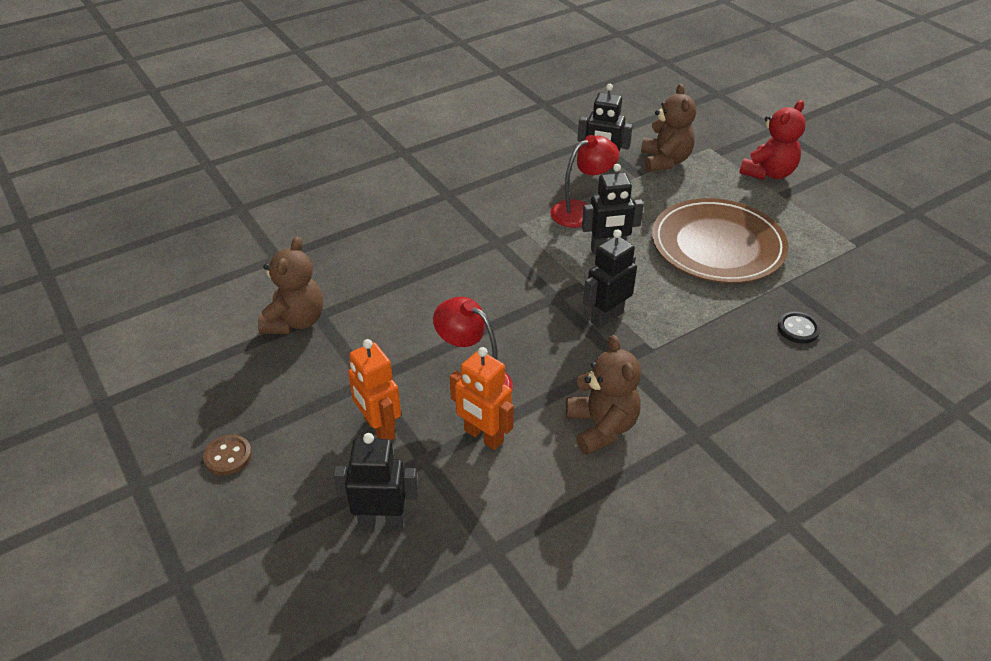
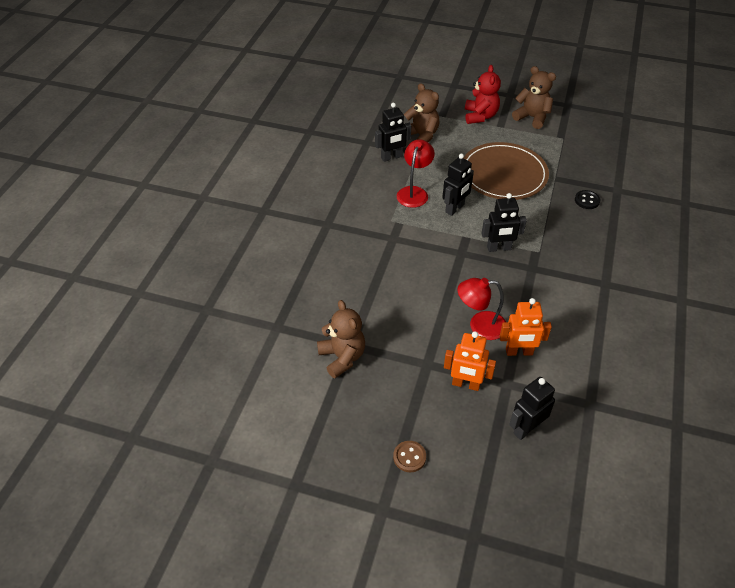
camera: 40 degrees left, 5 degrees up
(601, 427) = (563, 309): brown teddy bear -> brown teddy bear (532, 117)
(606, 317) = (499, 248): black robot -> black robot turned 105 degrees counterclockwise

